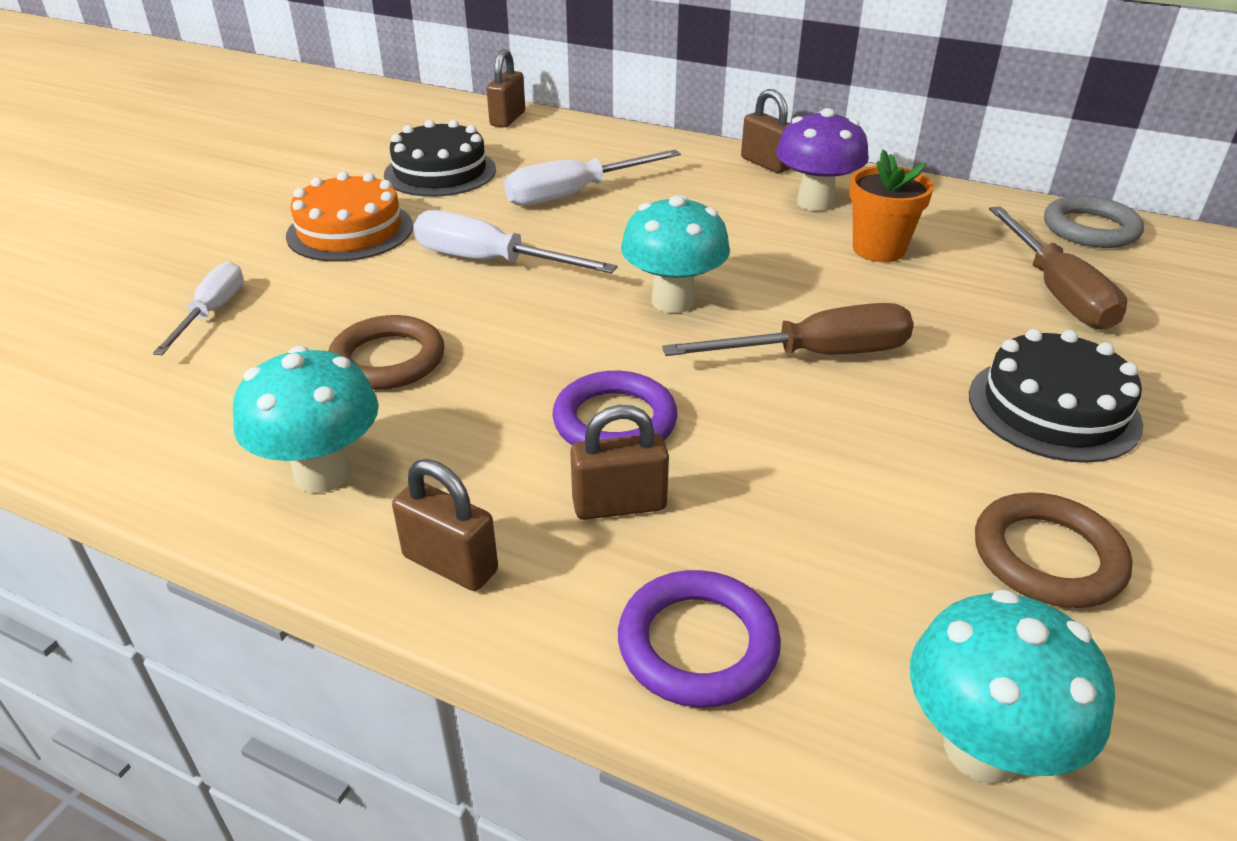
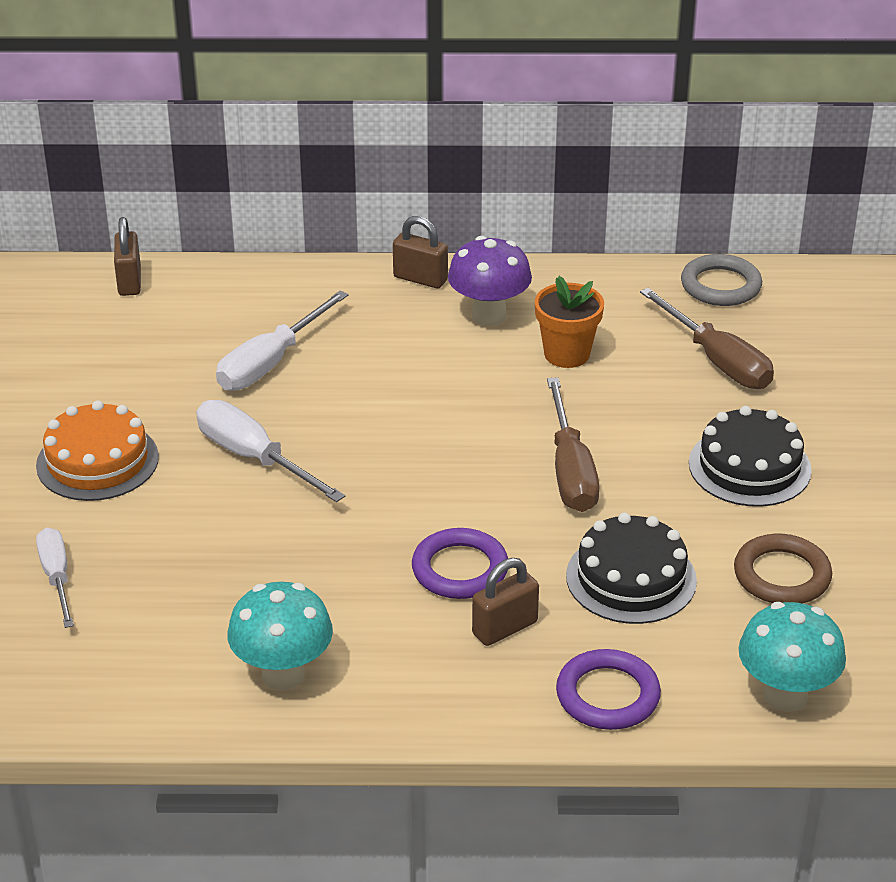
camera: 25 degrees left, 0 degrees up
(388, 360) = (249, 573): brown ring -> none
(440, 172) = (121, 369): black cake -> black cake (631, 578)
(450, 564) = (424, 701): brown padlock -> none
(490, 261) = (254, 458): white screwdriver -> white screwdriver turned 45 degrees clockwise
(673, 301) = (434, 453): turquoise mushroom -> none
(816, 355) = (570, 471): brown screwdriver -> brown screwdriver turned 120 degrees clockwise

